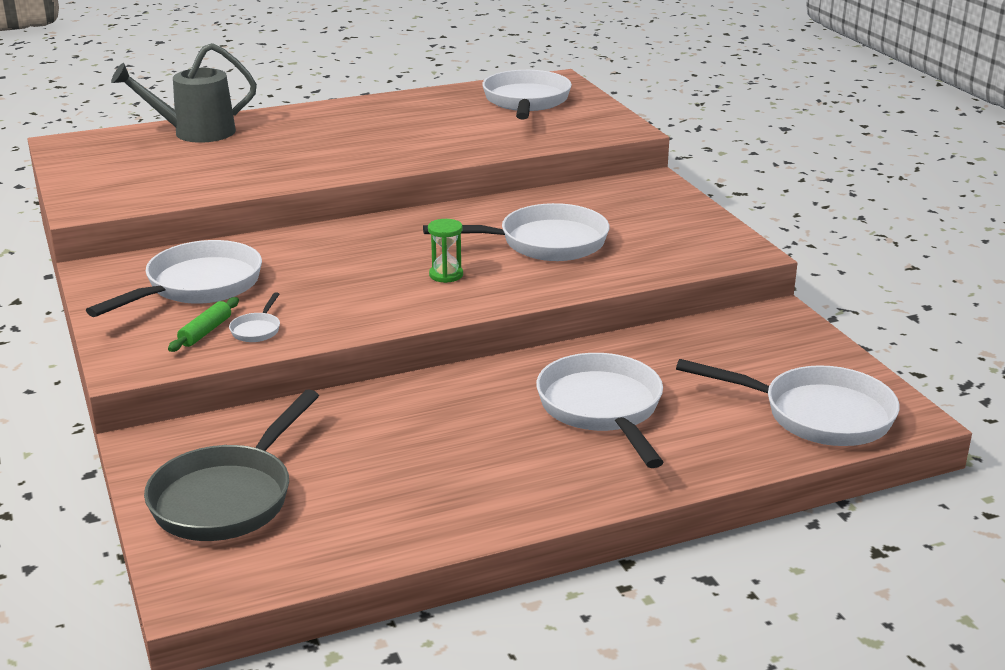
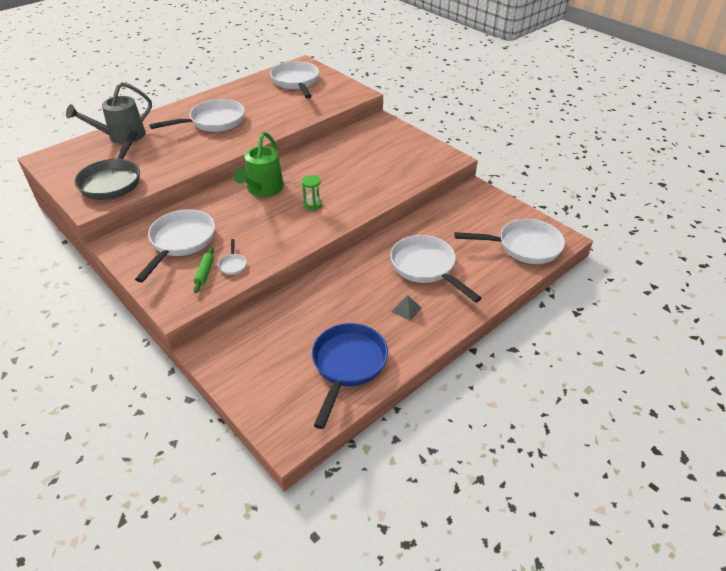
camera: 20 degrees left, 15 degrees up
(228, 497) = (270, 373): grey pan -> grey pan (113, 181)
(364, 516) = (347, 365): none -> blue pan
(377, 241) = (262, 189): none -> green watering can
(524, 461) = (406, 309): none -> grey pyramid
(544, 243) = (350, 172): white pan -> white pan (213, 122)

